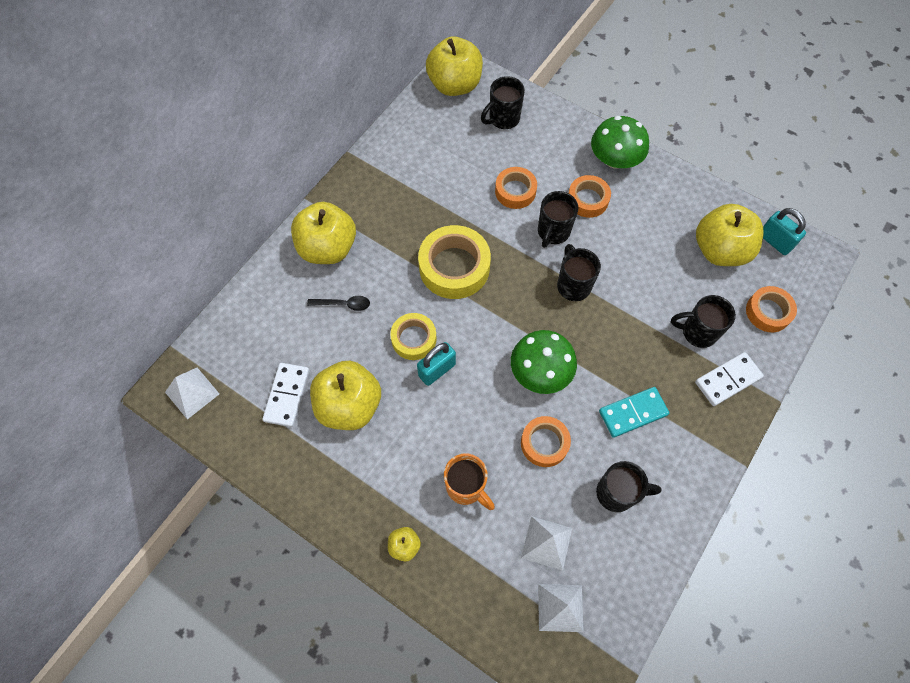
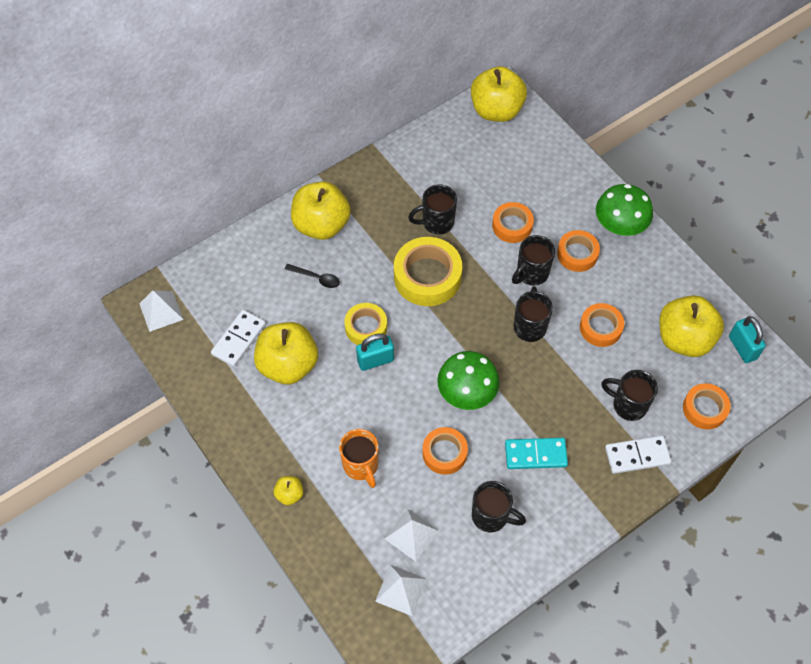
camera: 20 degrees right, 5 degrees down
(503, 119) = (529, 155): black mug -> black mug (436, 222)
(639, 264) = (600, 328): none -> orange tape

